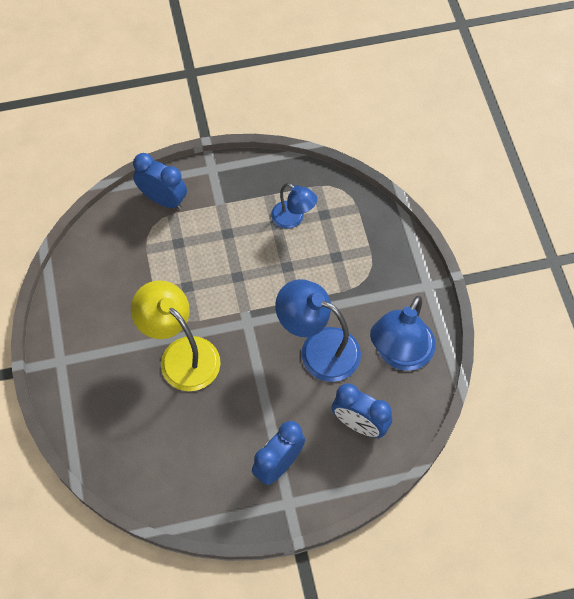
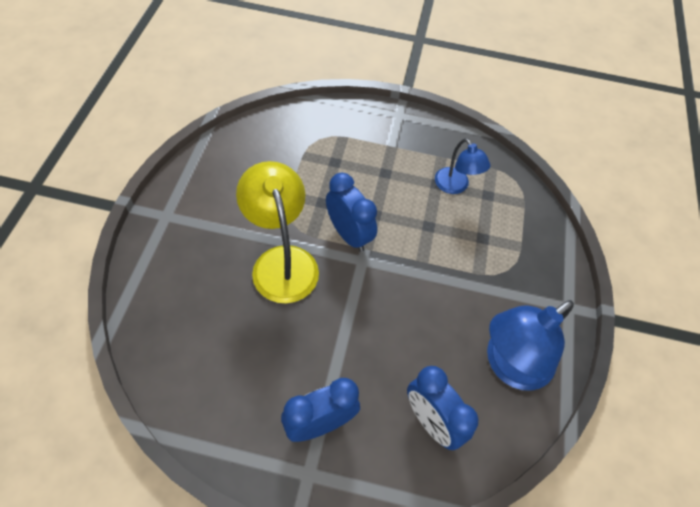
camera: 20 degrees right, 5 degrees down
(163, 199) = (341, 122): blue clock -> blue clock (349, 234)
(318, 348) = (423, 318): blue lamp -> none

